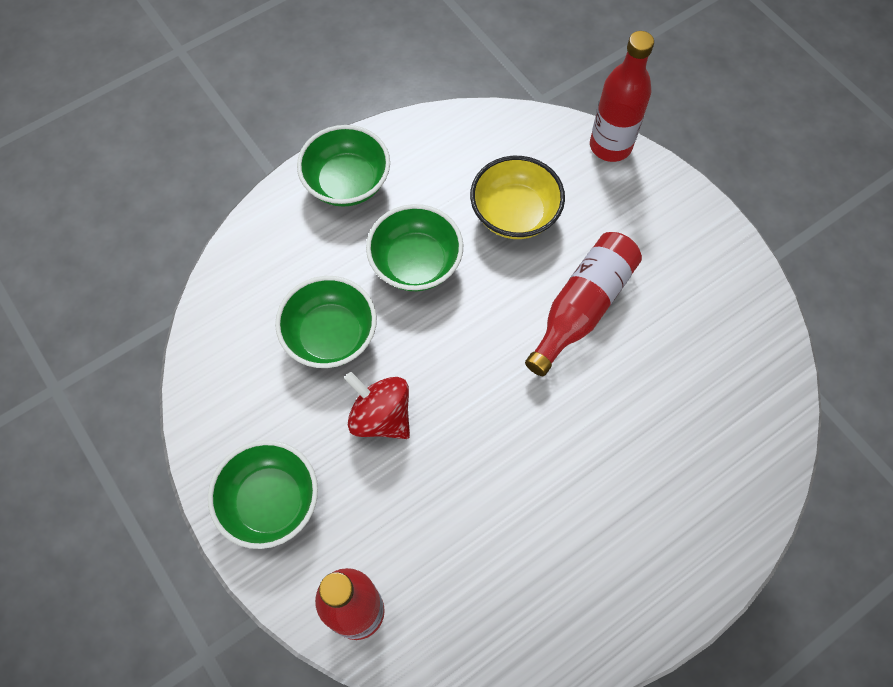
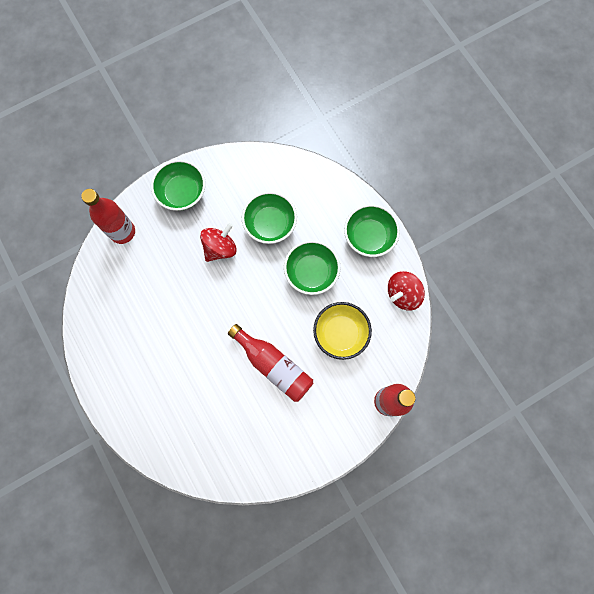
camera: 95 degrees right, 10 degrees up
(440, 133) = (402, 294): none -> red spinning top

